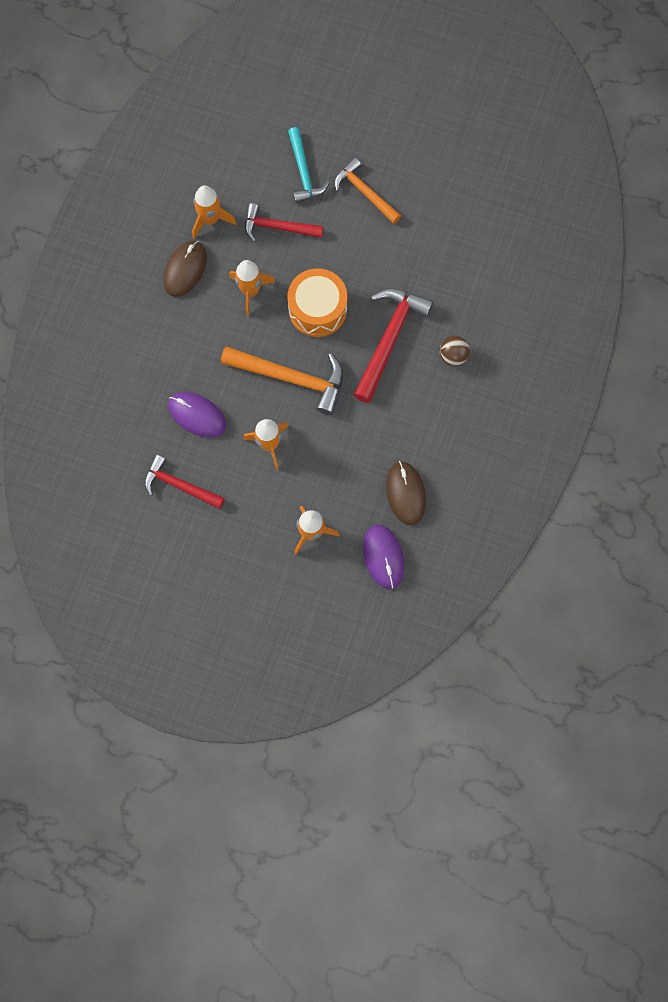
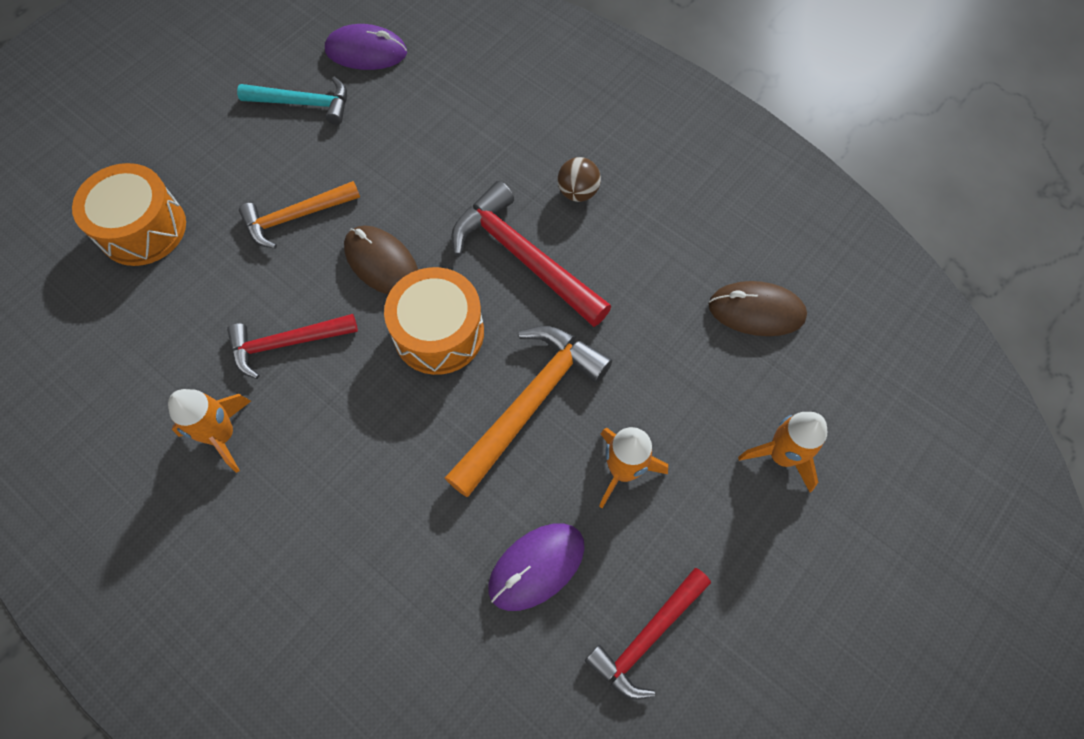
camera: 70 degrees left, 10 degrees down
(185, 269) = (284, 502): brown mouse -> brown mouse (381, 263)
(250, 291) = (367, 415): orange rocket -> none
(278, 227) = (287, 343): red hammer -> red hammer turned 45 degrees clockwise
(304, 172) = (222, 282): turquoise hammer -> turquoise hammer (303, 103)
(321, 109) = (142, 228): none -> orange drum
(383, 556) = (843, 370): purple mouse -> purple mouse (366, 52)

